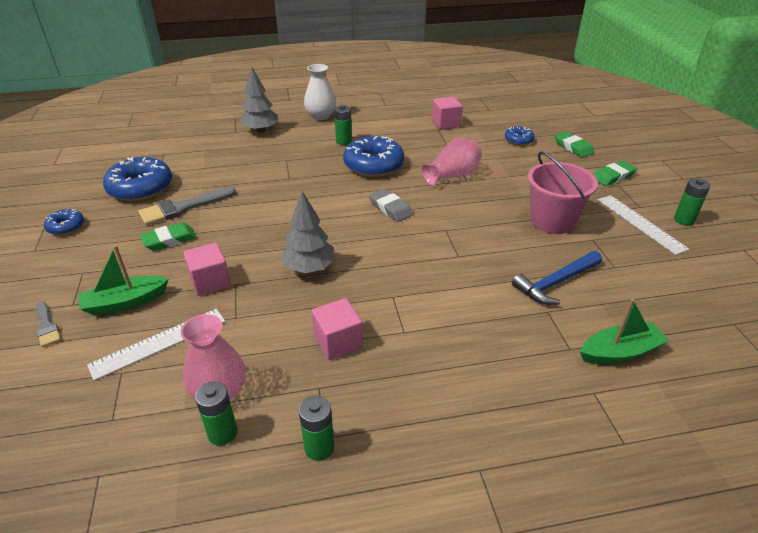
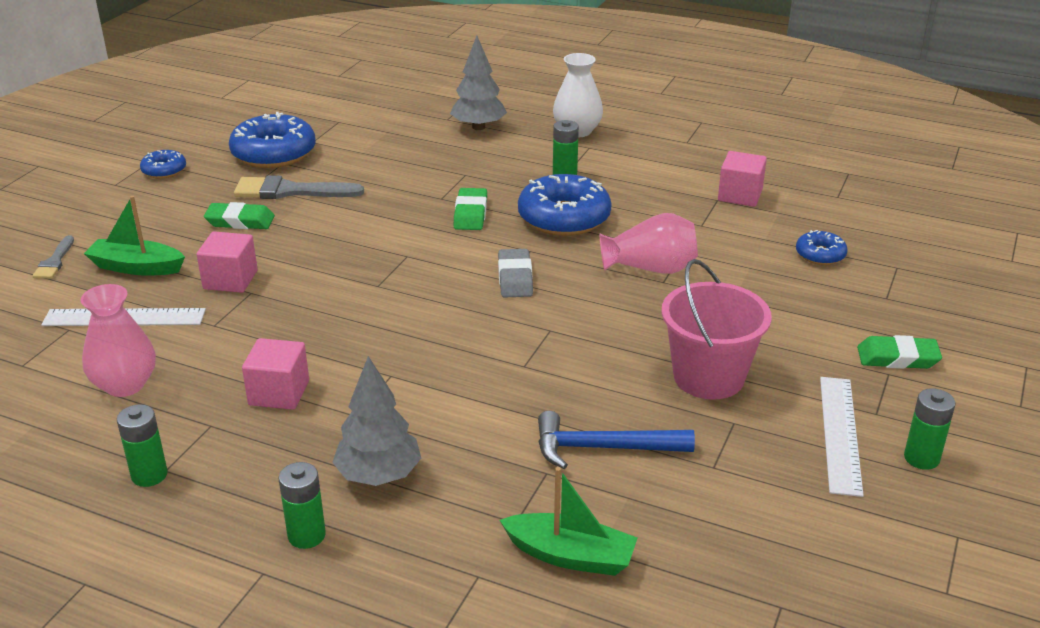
camera: 35 degrees right, 5 degrees down
(222, 433) = (89, 420): green battery -> green battery (306, 535)
(309, 268) = (341, 308): grey tree -> grey tree (379, 475)
(573, 147) = (895, 295): green eraser -> green eraser (470, 214)

